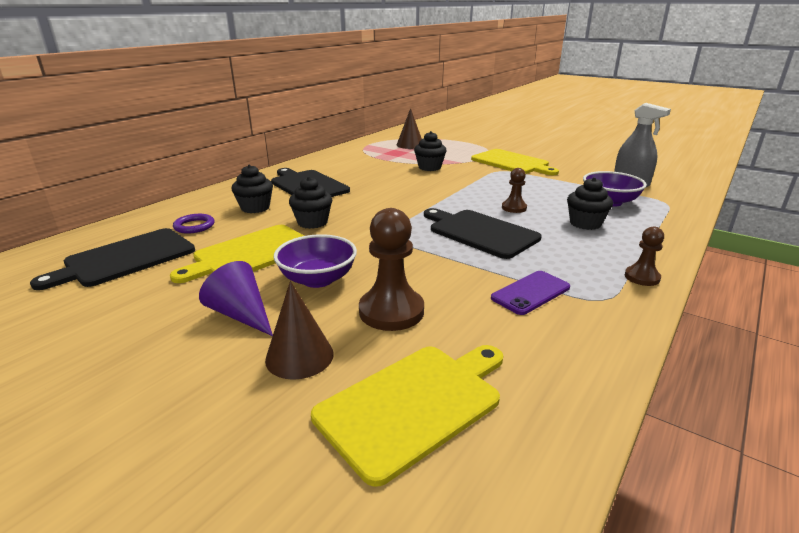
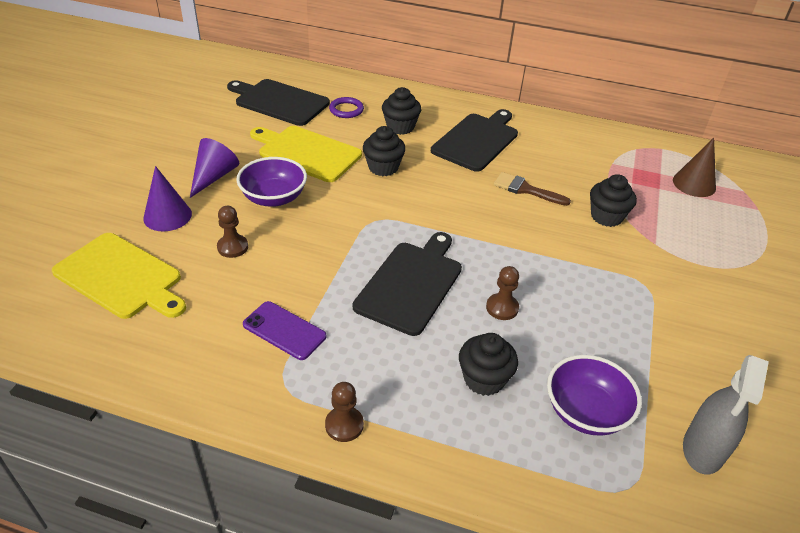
camera: 70 degrees right, 15 degrees up
(299, 356) = (167, 216): brown cone -> purple cone
(385, 181) = (525, 189): none -> brown brush
(391, 311) = (232, 247): brown pawn -> brown pawn, size x0.56
(512, 163) = (696, 296): yellow cutting board -> none

